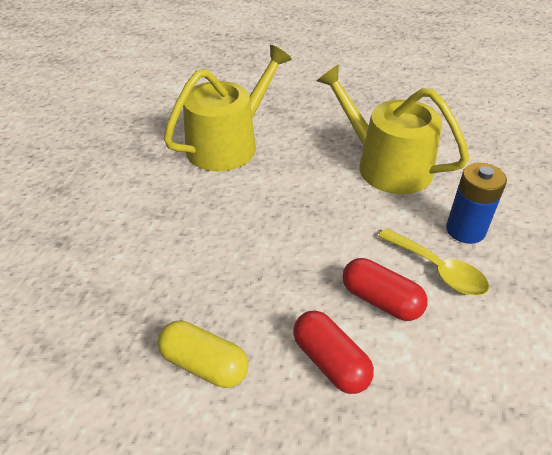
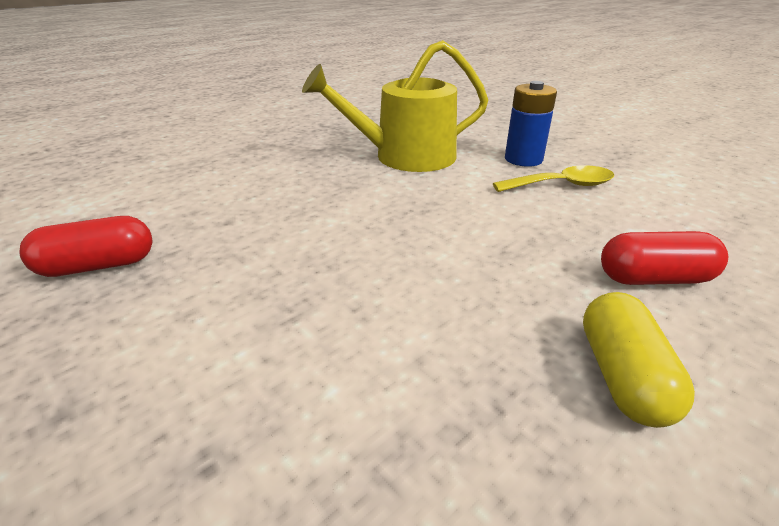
camera: 55 degrees left, 10 degrees down
(204, 365) = (623, 376): yellow capsule -> yellow capsule turned 60 degrees counterclockwise
(228, 144) = (242, 215): yellow watering can -> none
(381, 300) = (582, 222): red capsule -> red capsule (98, 266)

